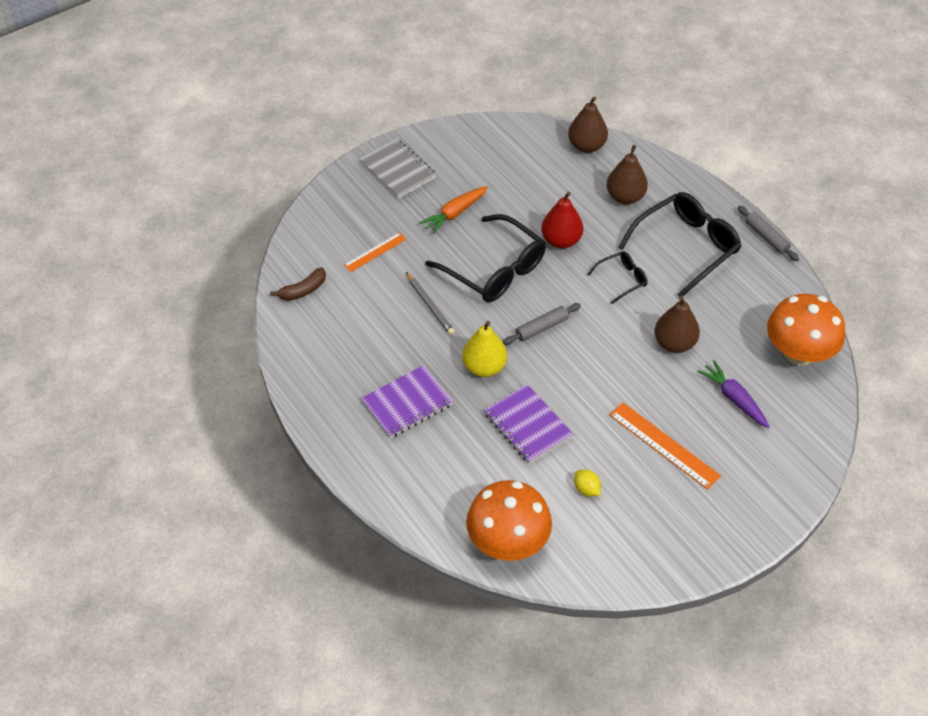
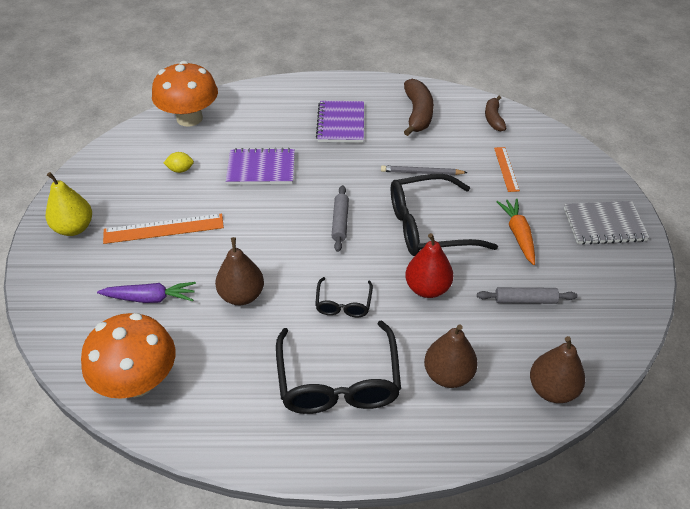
camera: 125 degrees right, 5 degrees down
(341, 350) = (417, 114): none -> brown banana
(484, 367) = (334, 172): yellow pear -> yellow pear (74, 228)
(766, 237) = (289, 468): grey rolling pin -> grey rolling pin (525, 300)

